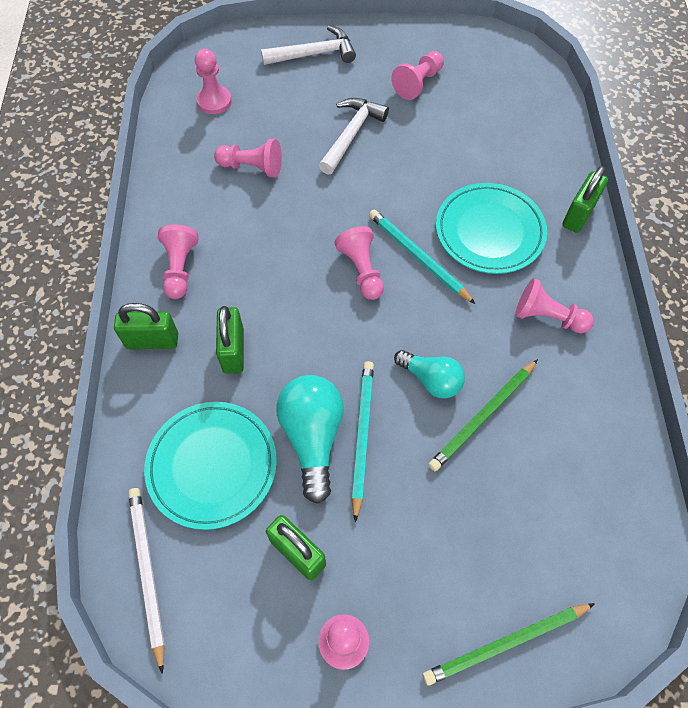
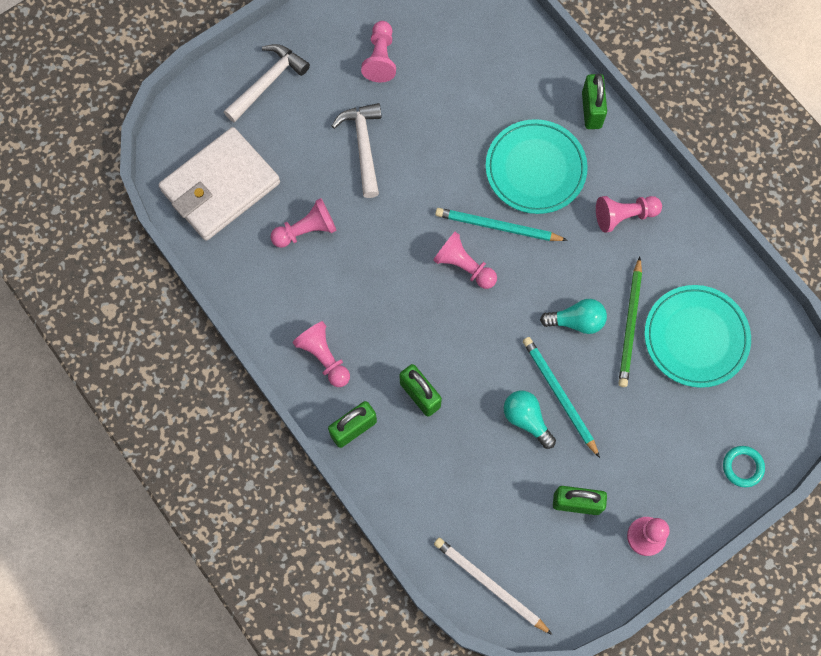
camera: 35 degrees left, 10 degrees up
(212, 466) = (474, 487): turquoise plate -> turquoise plate (695, 337)
(214, 101) = (220, 186): pink pawn -> white wallet
(312, 437) = (526, 419): turquoise light bulb -> turquoise light bulb, size x0.65
(506, 643) = (742, 467): green pencil -> turquoise ring

